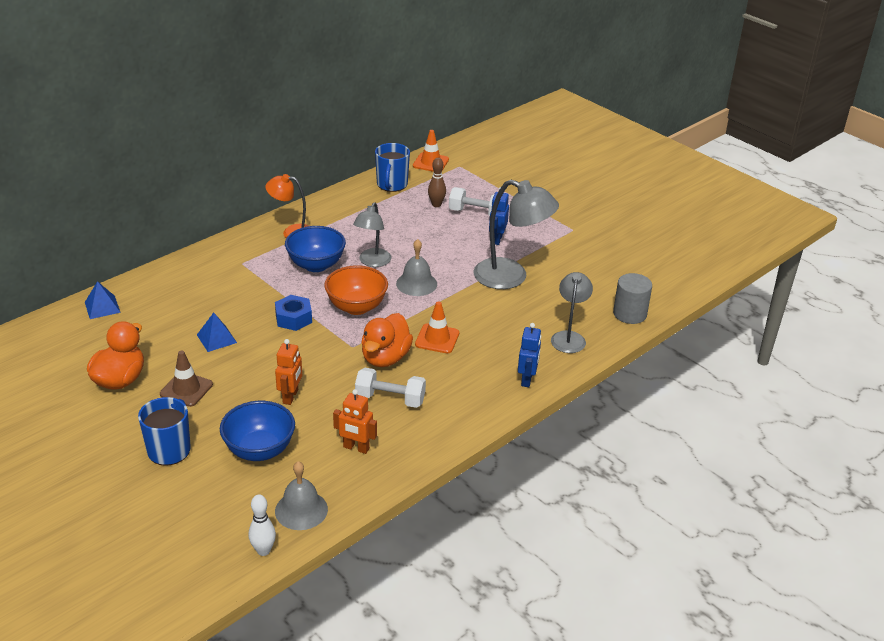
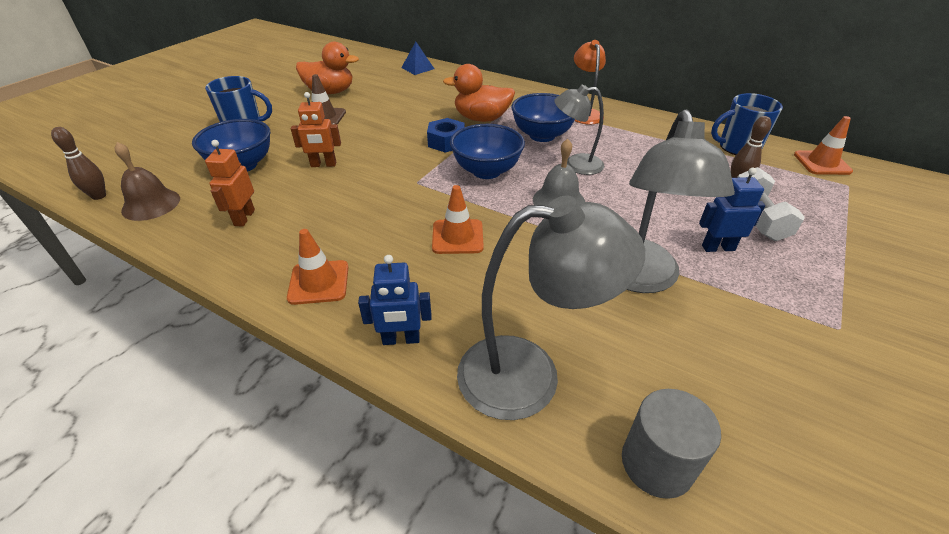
camera: 75 degrees right, 5 degrees up
(216, 338) = (398, 115): blue pyramid -> none
(263, 551) = (99, 196): white bowling pin -> brown bowling pin
(301, 510) = (151, 204): grey bell -> brown bell
(356, 307) = (486, 171): orange bowl -> blue bowl
(385, 358) = (404, 206): orange duck -> orange duck (481, 119)
(390, 399) = (330, 224): white dumbbell -> none
(459, 410) = (319, 282): none -> orange traffic cone
(569, 337) = (530, 375): grey lamp -> grey lamp, size x1.63

